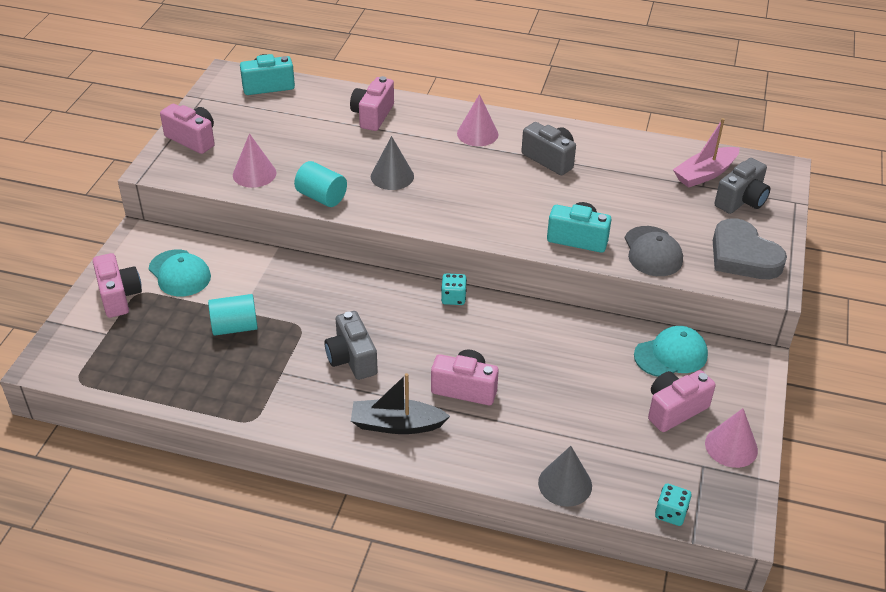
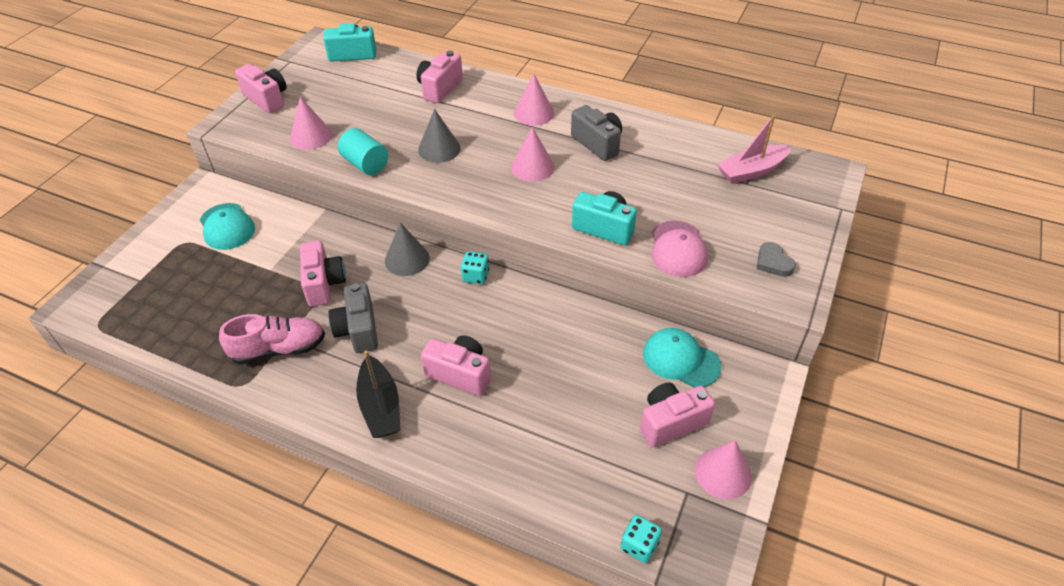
camera: 10 degrees right, 5 degrees up
(119, 296) = (164, 244): pink camera -> pink camera (324, 284)
(235, 327) = (259, 285): turquoise cylinder -> none
(277, 384) = (279, 349): none -> pink shoe
(396, 424) = (380, 406): black boat -> black boat turned 120 degrees counterclockwise
(492, 187) = (532, 167): none -> pink cone
(565, 484) = (534, 495): grey cone -> grey cone (407, 259)
(652, 252) = (678, 249): grey cap -> pink cap
(671, 355) = (681, 360): turquoise cap -> turquoise cap turned 135 degrees counterclockwise
(741, 200) = (784, 202): grey camera -> none
(743, 256) = (773, 262): grey heart -> grey heart, size x0.50

